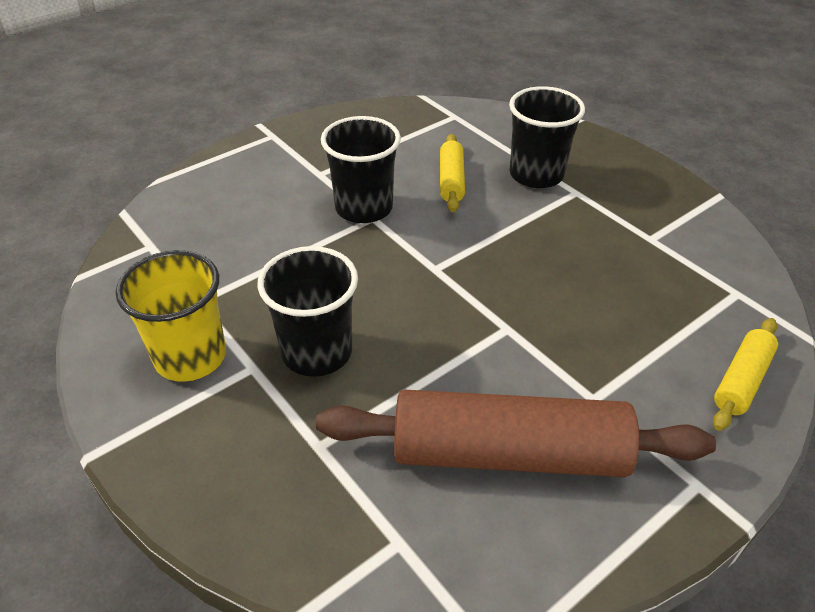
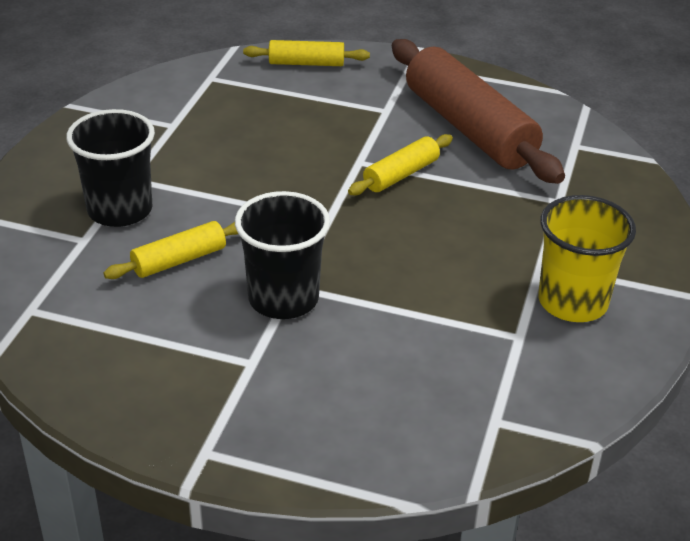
camera: 125 degrees left, 5 degrees down
(317, 352) = (488, 239): black cup -> none
(462, 346) = (401, 175): none -> yellow rolling pin

